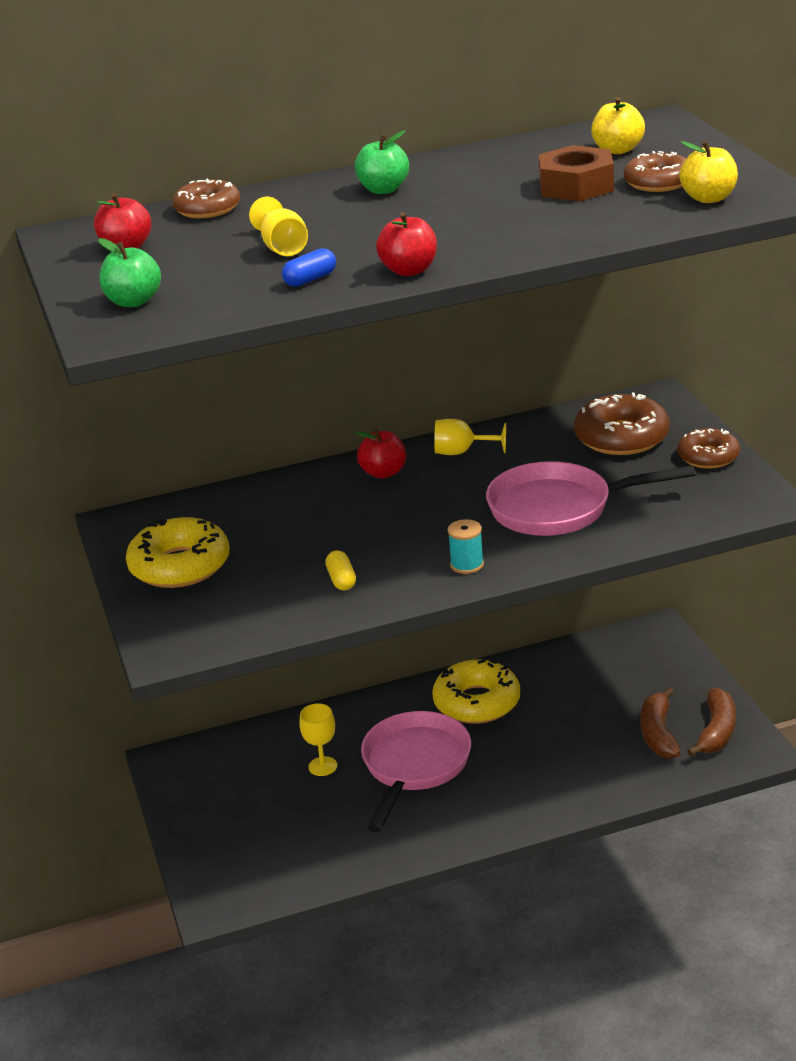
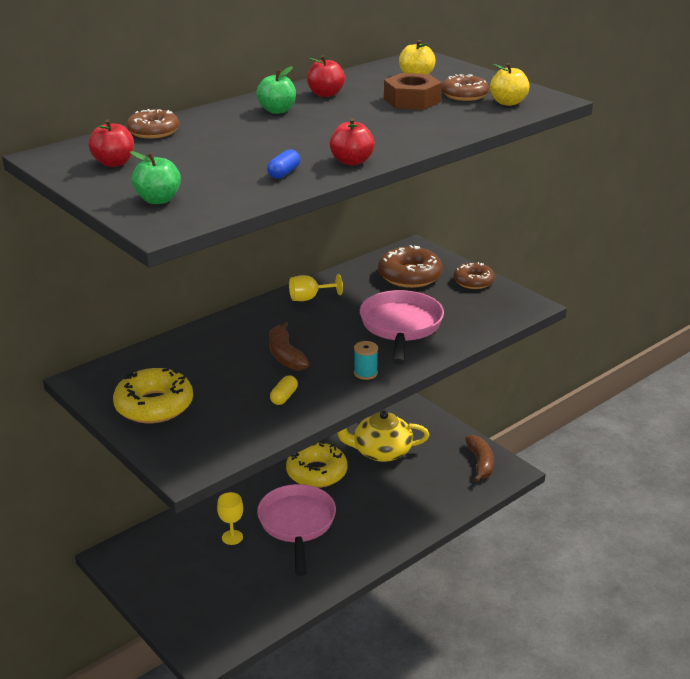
camera: 25 degrees left, 0 degrees up
(282, 248) = (240, 153): yellow goblet -> none
(341, 580) = (284, 397): yellow capsule -> yellow capsule turned 60 degrees clockwise
(383, 473) = (264, 319): red apple -> red apple (325, 94)
(558, 508) = (401, 327): pink pan -> pink pan turned 120 degrees clockwise
(581, 689) = (381, 451): none -> yellow teapot
(658, 733) = (445, 471): brown banana -> brown banana (285, 355)

